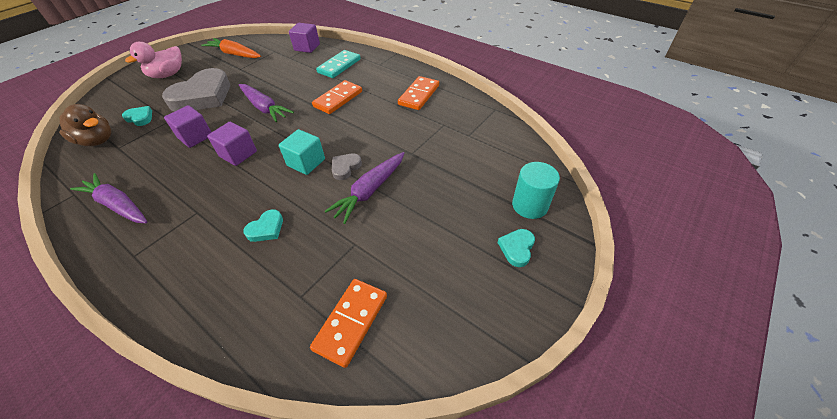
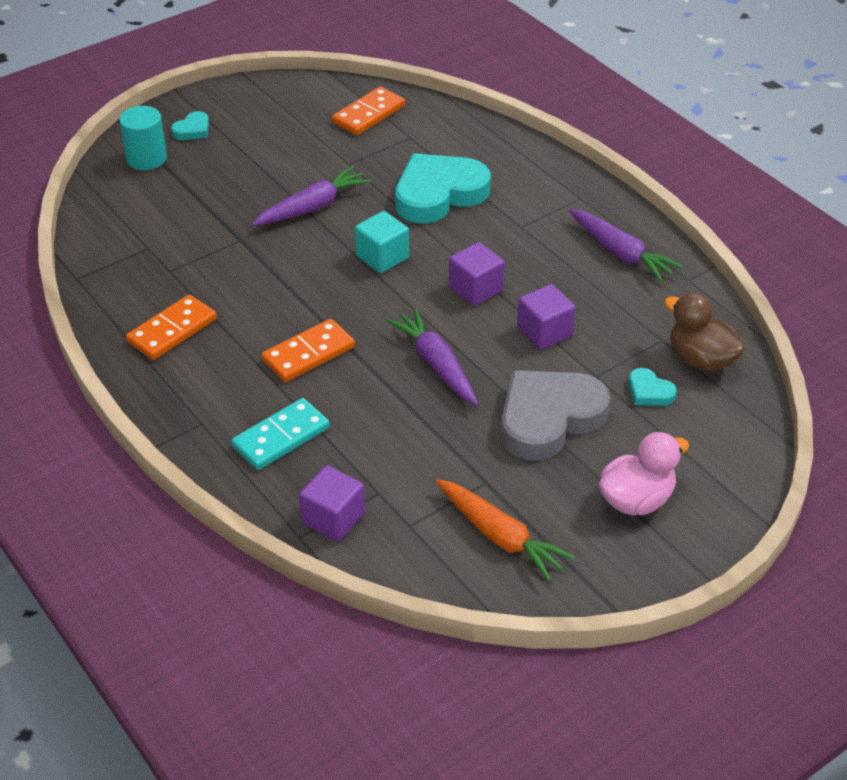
camera: 165 degrees left, 5 degrees down
(266, 228) = (438, 194): turquoise heart -> turquoise heart, size x2.30
(345, 168) = (332, 239): grey heart -> none

